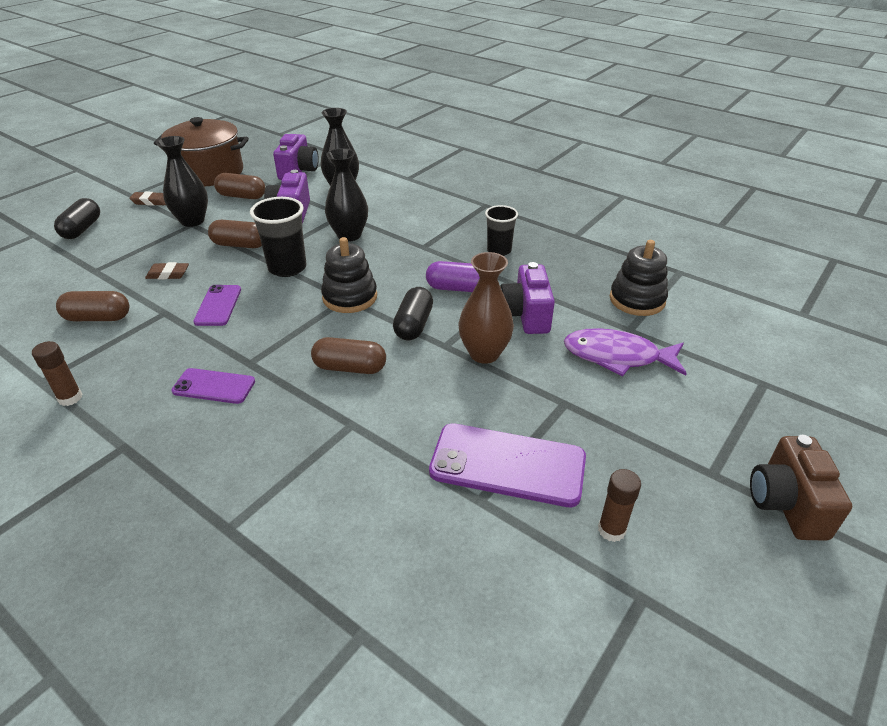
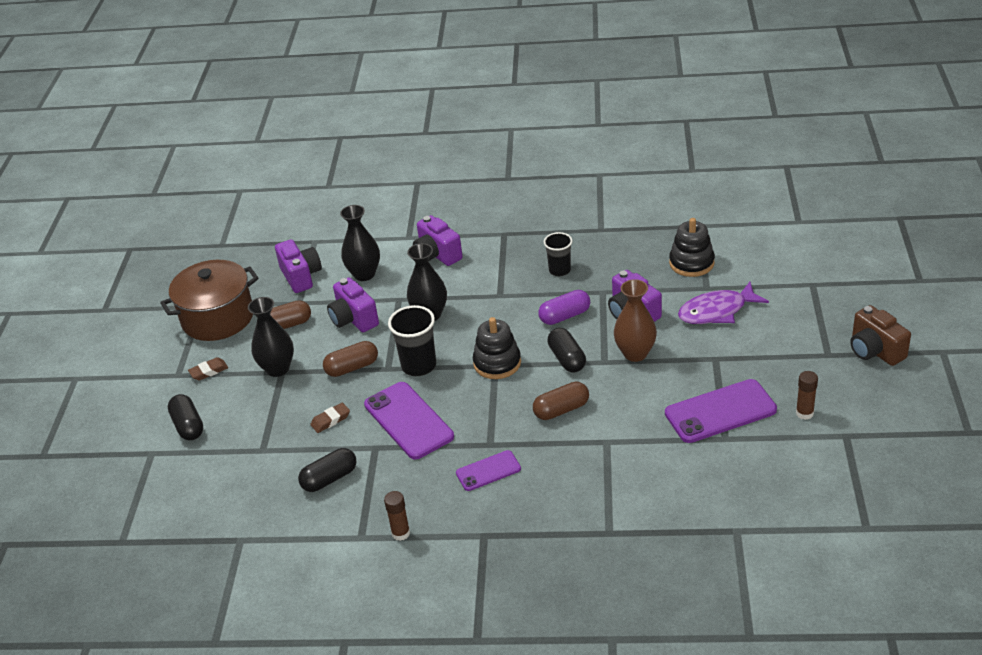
camera: 30 degrees left, 0 degrees up
(98, 318) = (329, 478): brown capsule -> black capsule
(218, 305) = (408, 421): purple phone -> purple phone, size x1.74
(413, 197) = (437, 255): none -> purple camera

